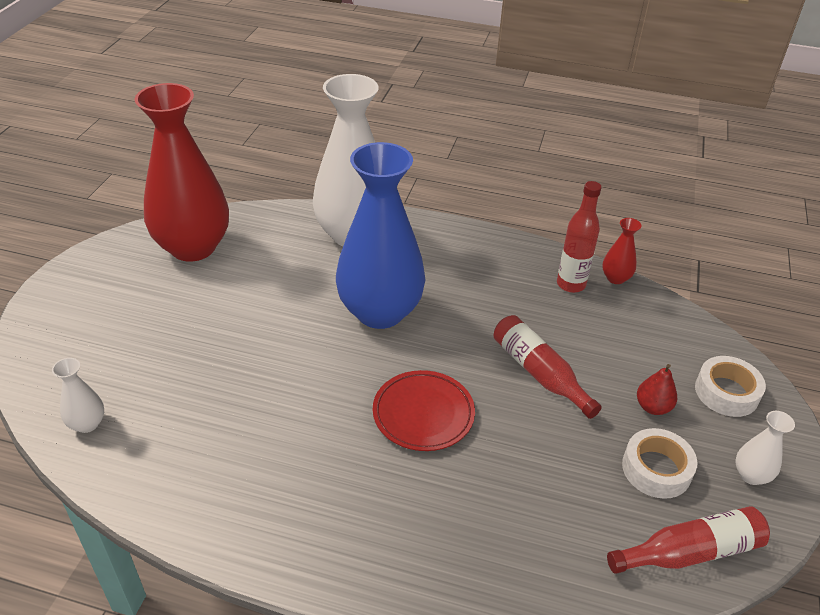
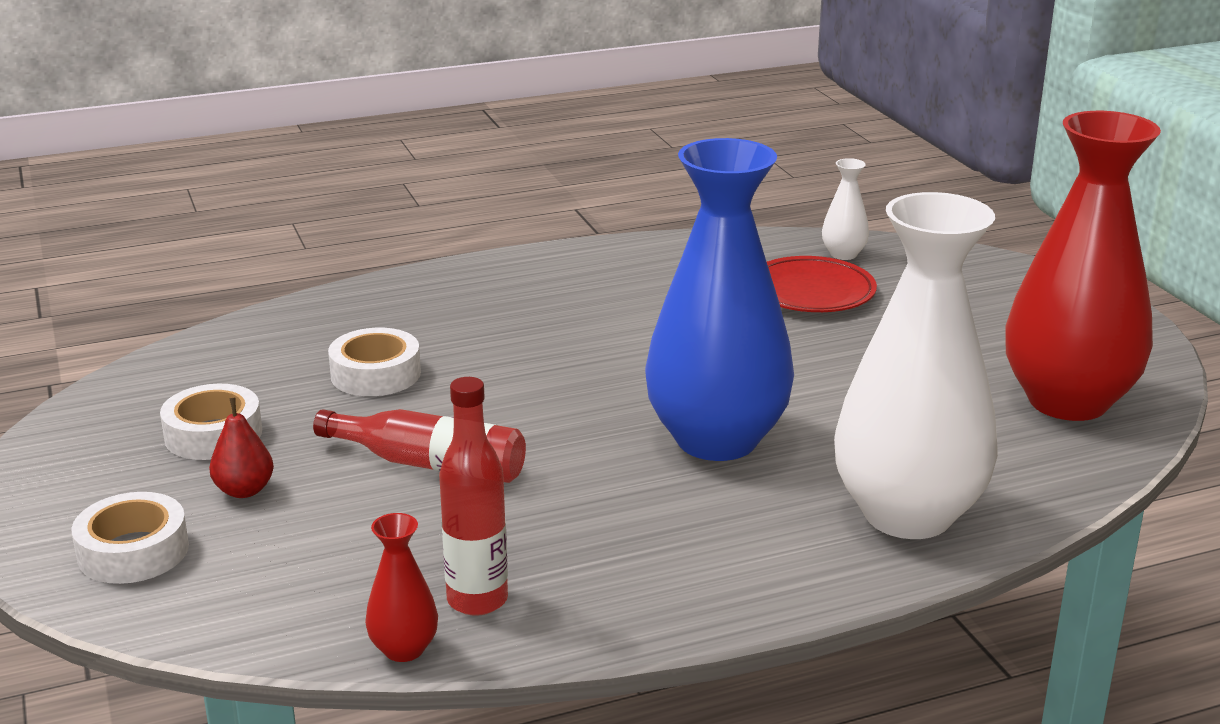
camera: 145 degrees right, 15 degrees down
(423, 414) = (535, 375): red plate -> red plate (811, 292)
(521, 475) = (375, 374): none -> white tape
(691, 552) = (147, 389): red bottle -> none
(751, 475) = (81, 474): white vase -> none

